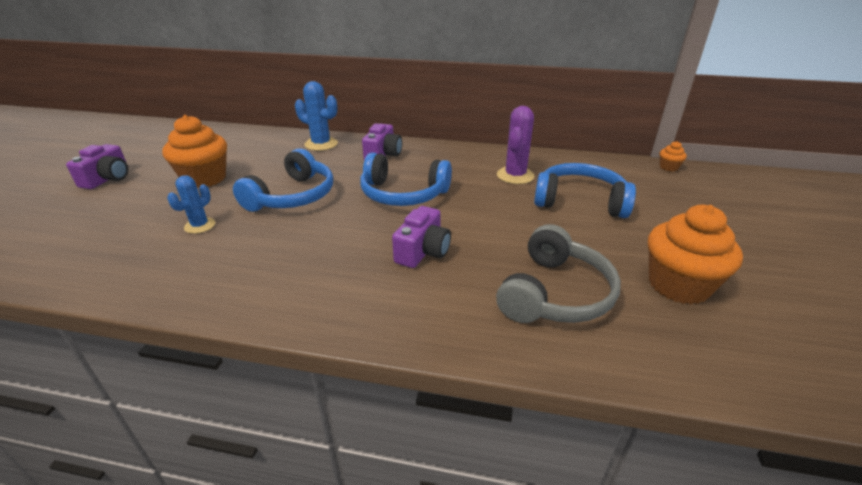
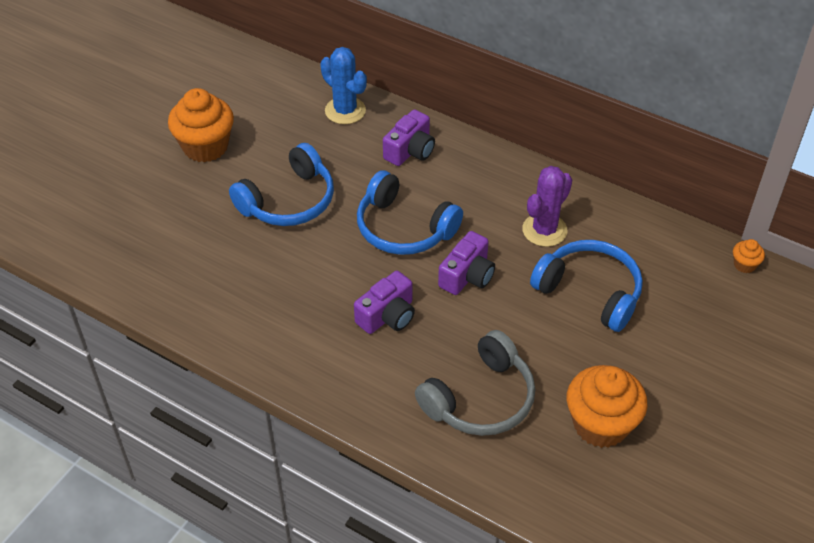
camera: 20 degrees right, 15 degrees up
(108, 179) = (110, 121): purple camera -> purple camera (467, 276)
(200, 226) = (192, 222): blue cactus -> none

